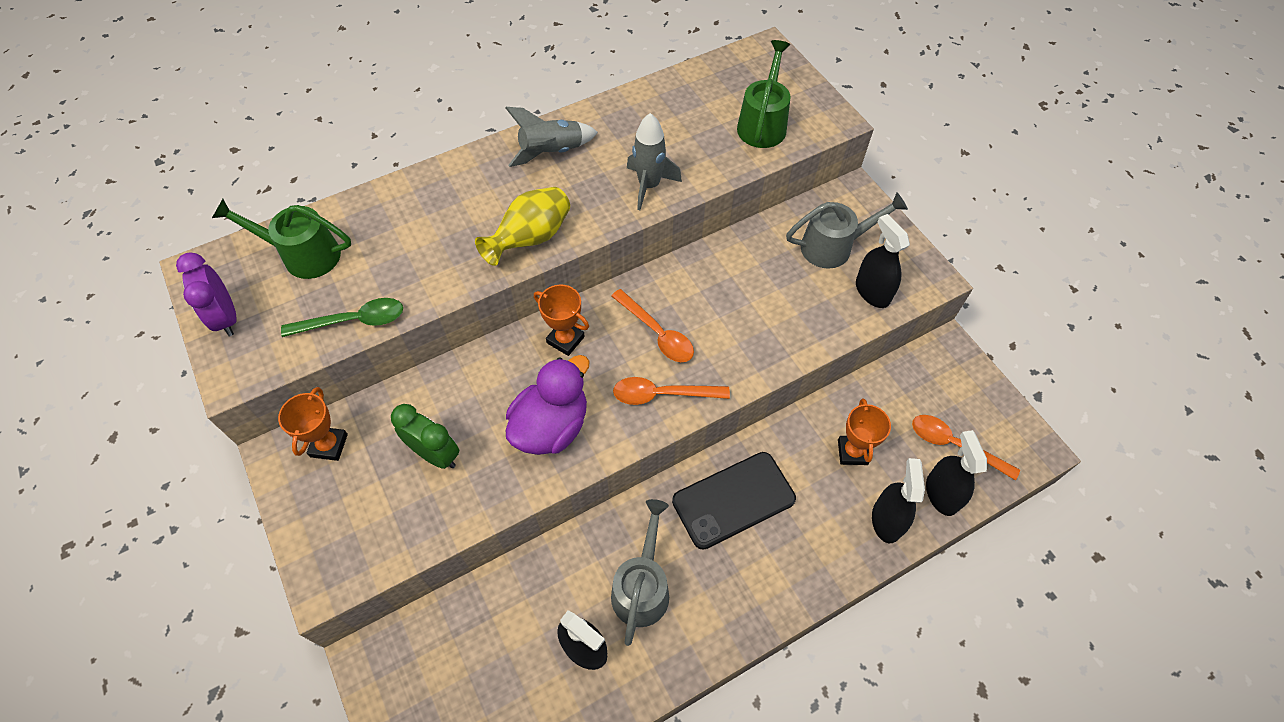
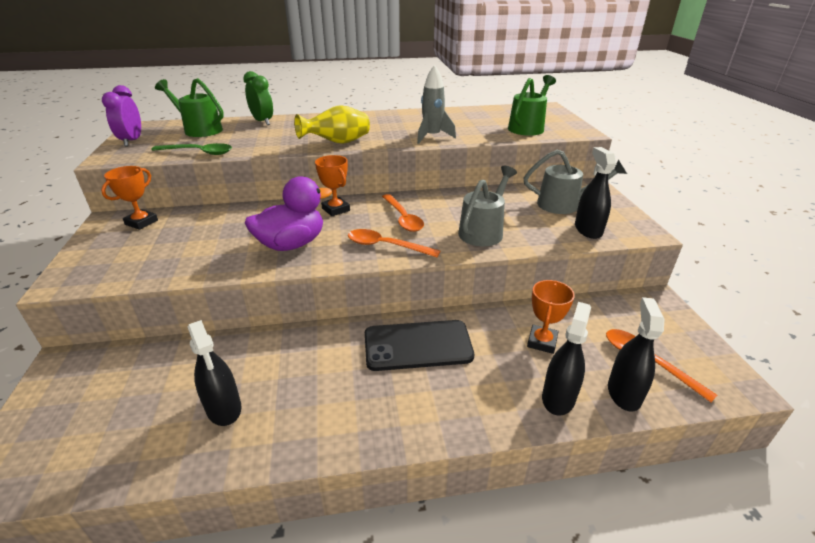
camera: 20 degrees right, 25 degrees down
(435, 454) = (202, 240): green clock -> green clock (263, 121)
(552, 152) = (379, 120): grey rocket -> none
(642, 586) = (303, 380): grey watering can -> grey watering can (483, 231)

